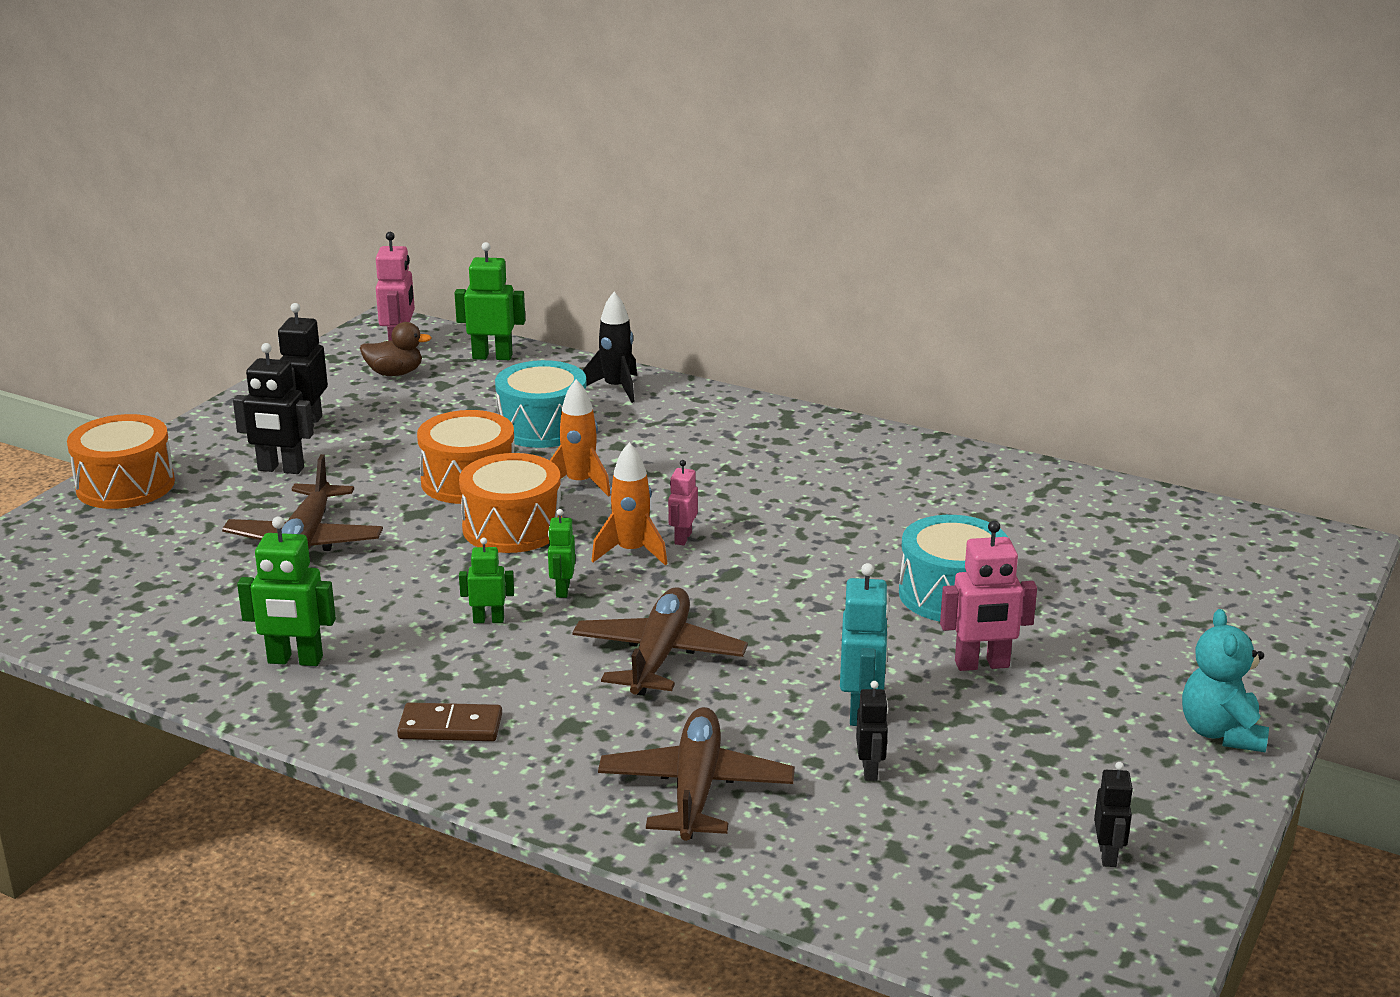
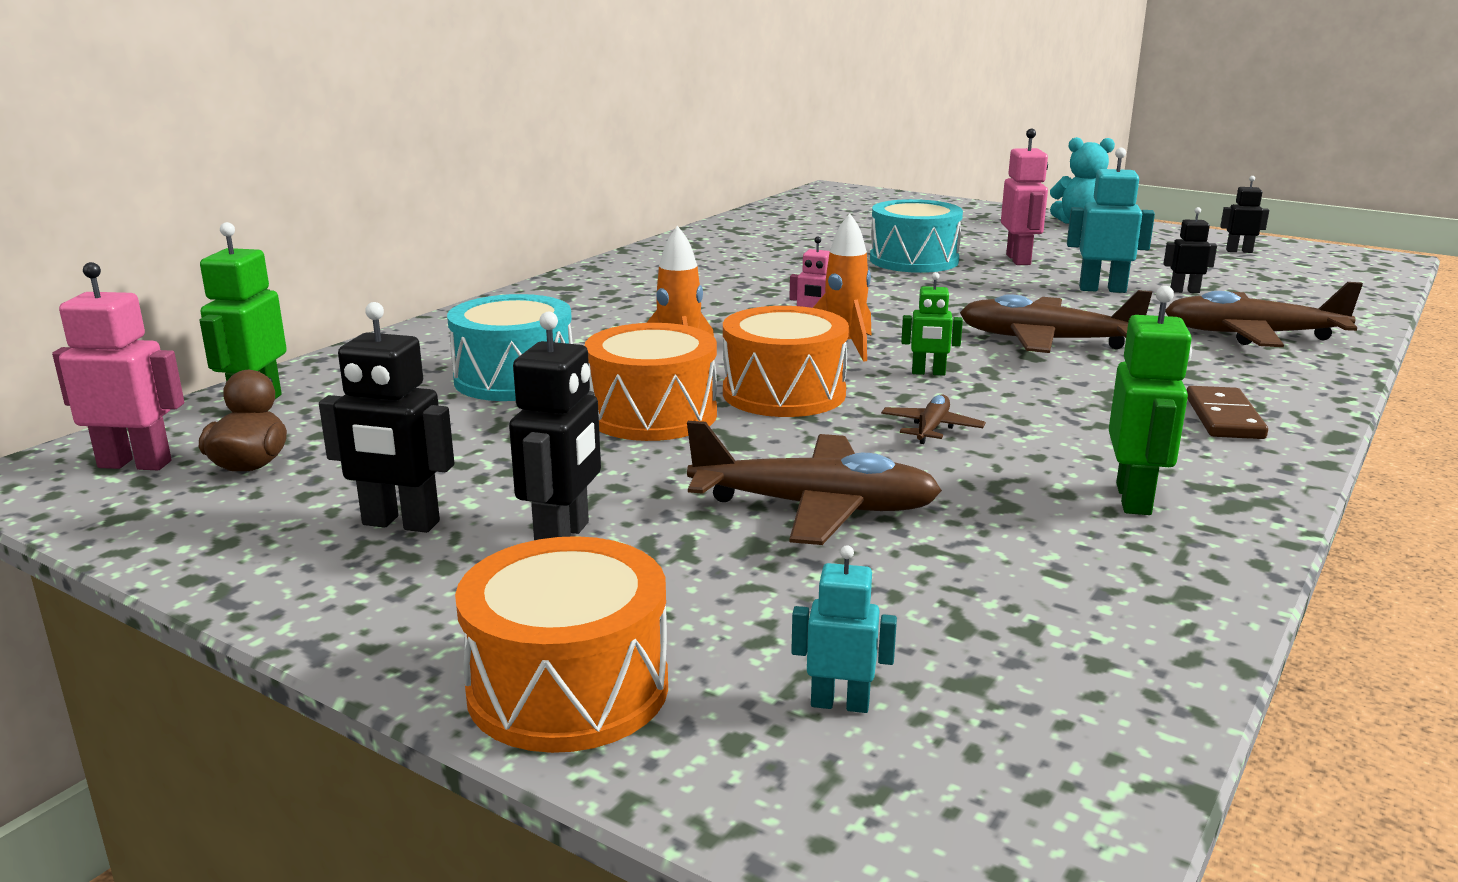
camera: 85 degrees left, 5 degrees down
(87, 550) = (840, 703): none -> turquoise robot
(435, 587) = (931, 428): none -> brown plane
(488, 620) = (1001, 403): green robot -> none
(616, 388) = (427, 345): black rocket -> none

